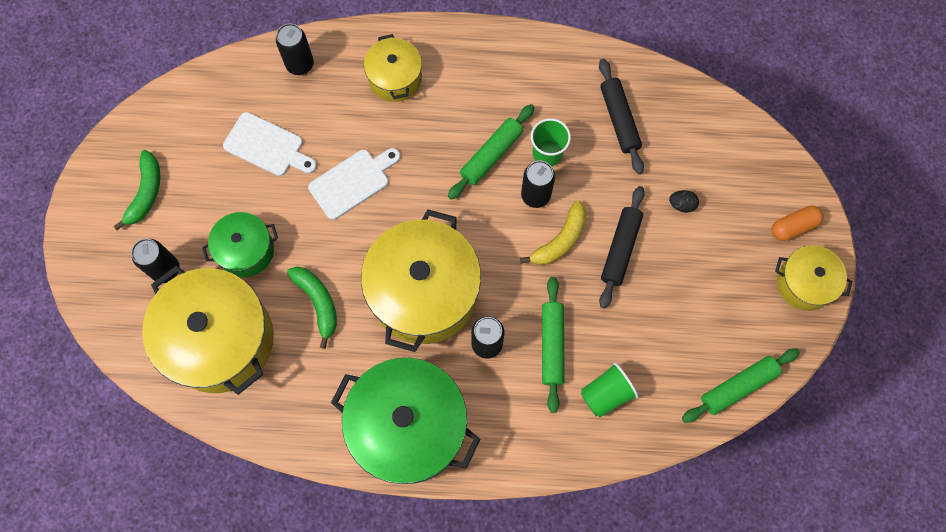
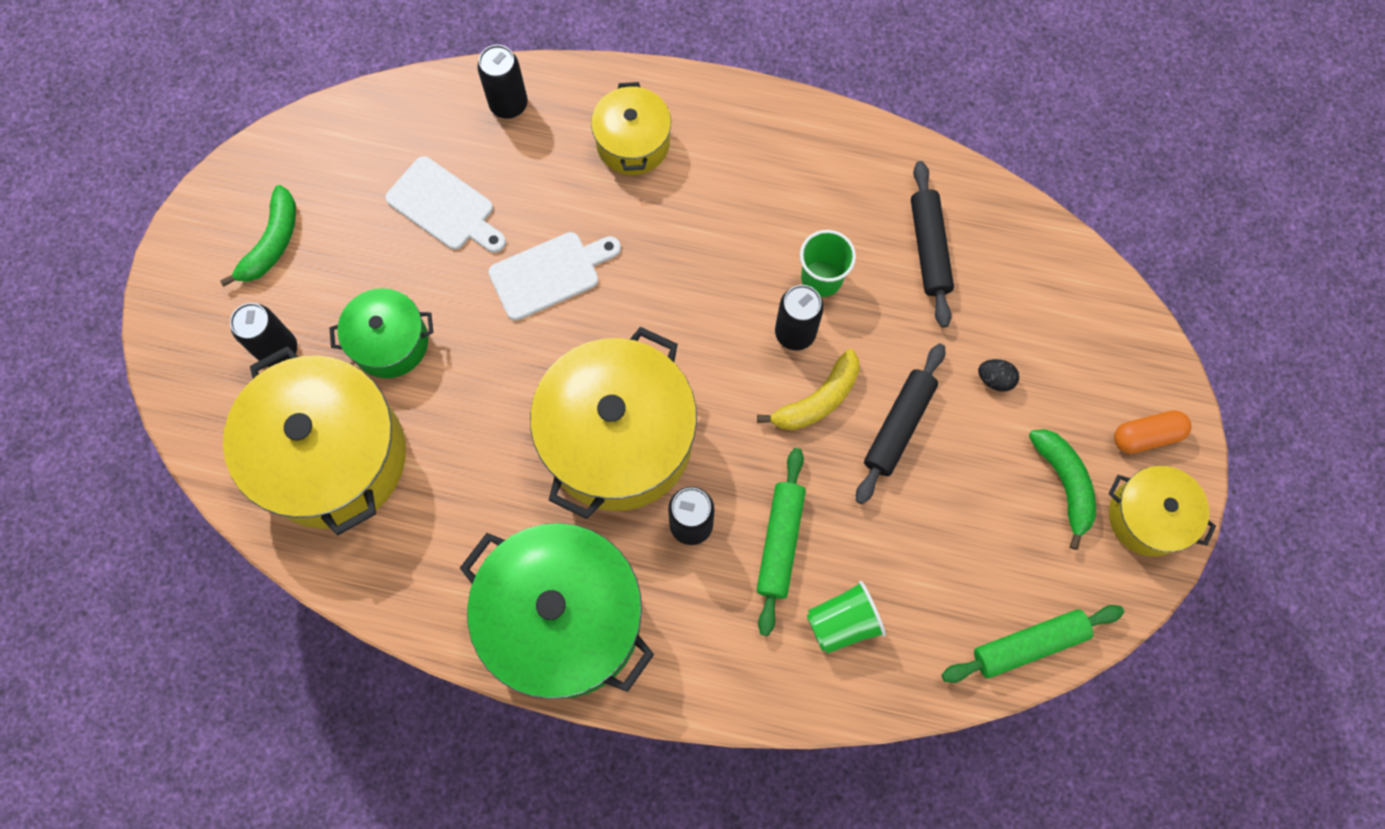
camera: 10 degrees right, 0 degrees up
(318, 303) = (473, 429): green banana -> green banana (1064, 484)
(491, 155) = (744, 268): green rolling pin -> none

